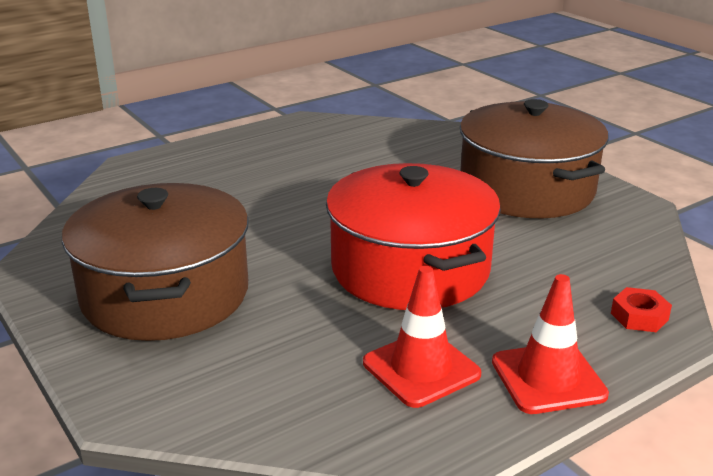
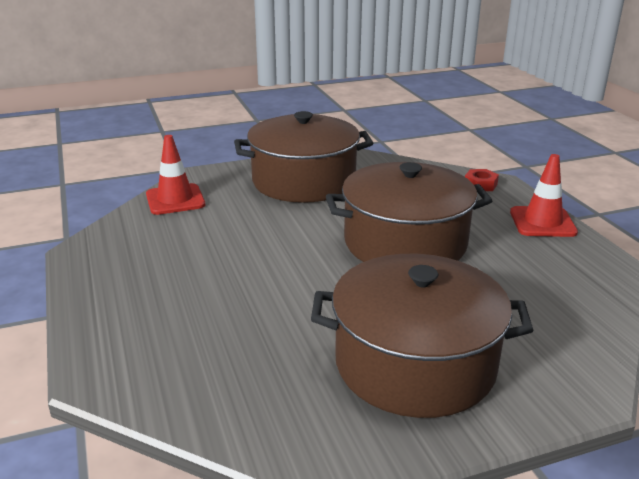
camera: 75 degrees left, 0 degrees up
(410, 269) = (405, 243): red pot -> brown pot
(421, 368) = (533, 259): red traffic cone -> red traffic cone (175, 200)

